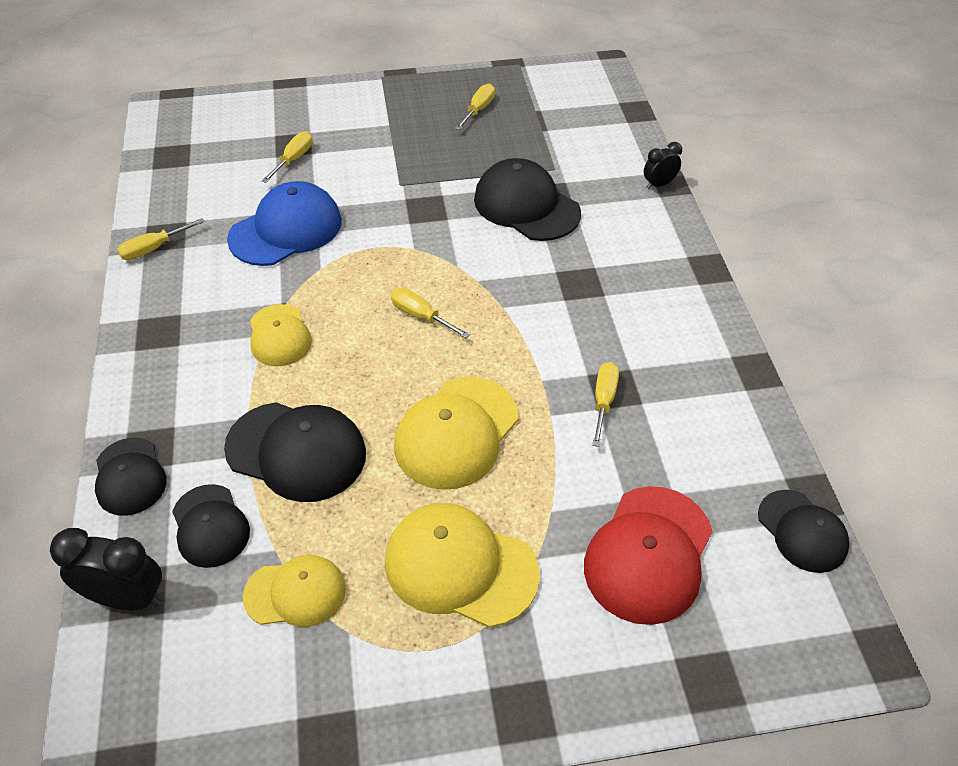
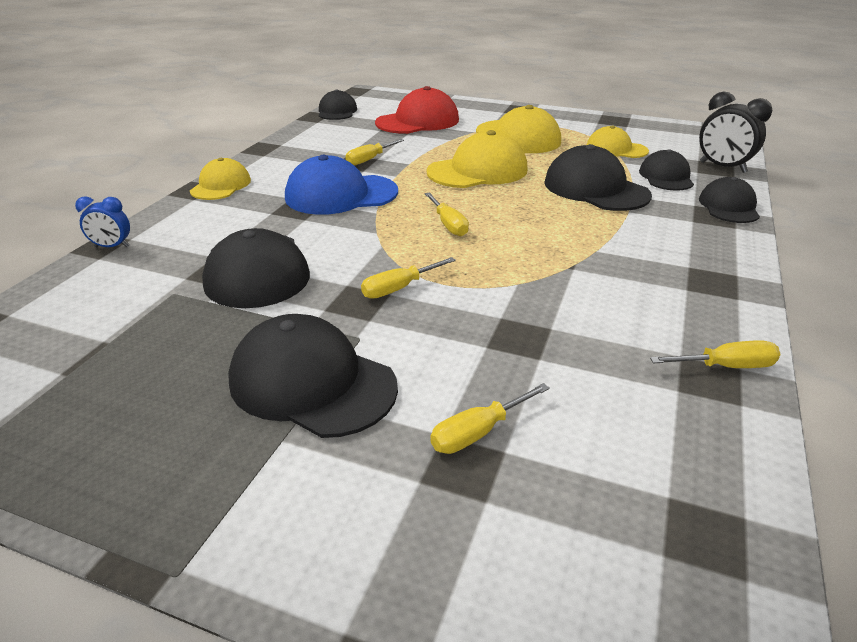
camera: 150 degrees left, 15 degrees down
(279, 336) = (585, 246): yellow cap -> yellow cap (221, 185)
(286, 230) = (538, 332): blue cap -> blue cap (341, 195)
(402, 151) = (312, 383): none -> black cap
(478, 110) = (131, 408): yellow screwdriver -> yellow screwdriver (399, 288)
(659, 184) = (112, 247): black clock -> blue clock

